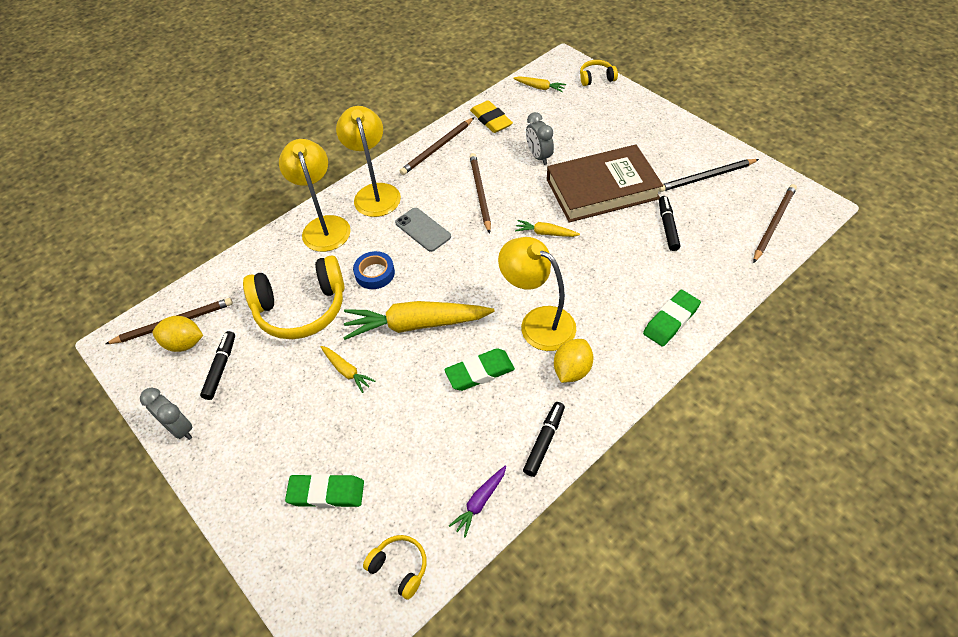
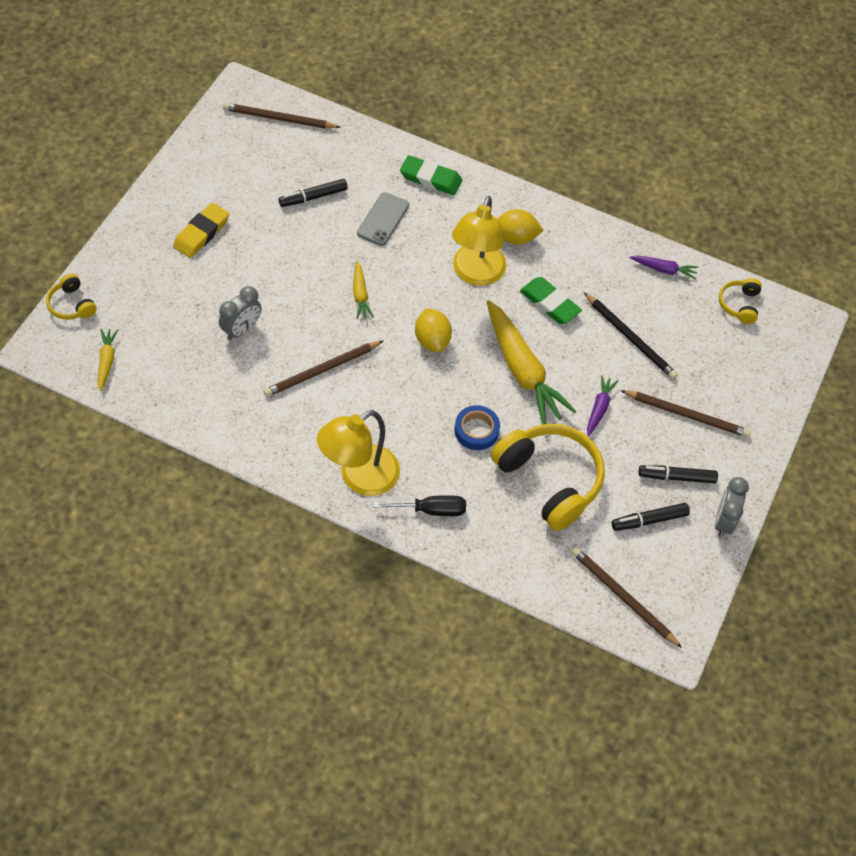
camera: 120 degrees left, 5 degrees up
(184, 343) = (640, 571): yellow lemon -> yellow lemon (432, 340)
(324, 226) = (431, 510): yellow lamp -> black screwdriver
(326, 493) = (714, 376): green eraser -> none
(346, 371) = (599, 408): yellow carrot -> purple carrot
(423, 229) = (398, 407): grey phone -> grey phone (383, 219)
(437, 148) = (259, 439): brown pencil -> brown pencil (687, 415)
(491, 120) = (188, 397): yellow eraser -> yellow eraser (201, 233)
(544, 441) = (592, 241): black marker -> black marker (676, 477)
(602, 189) = (276, 260): brown book -> none
(706, 177) = (228, 176): black pencil -> black pencil (630, 338)

